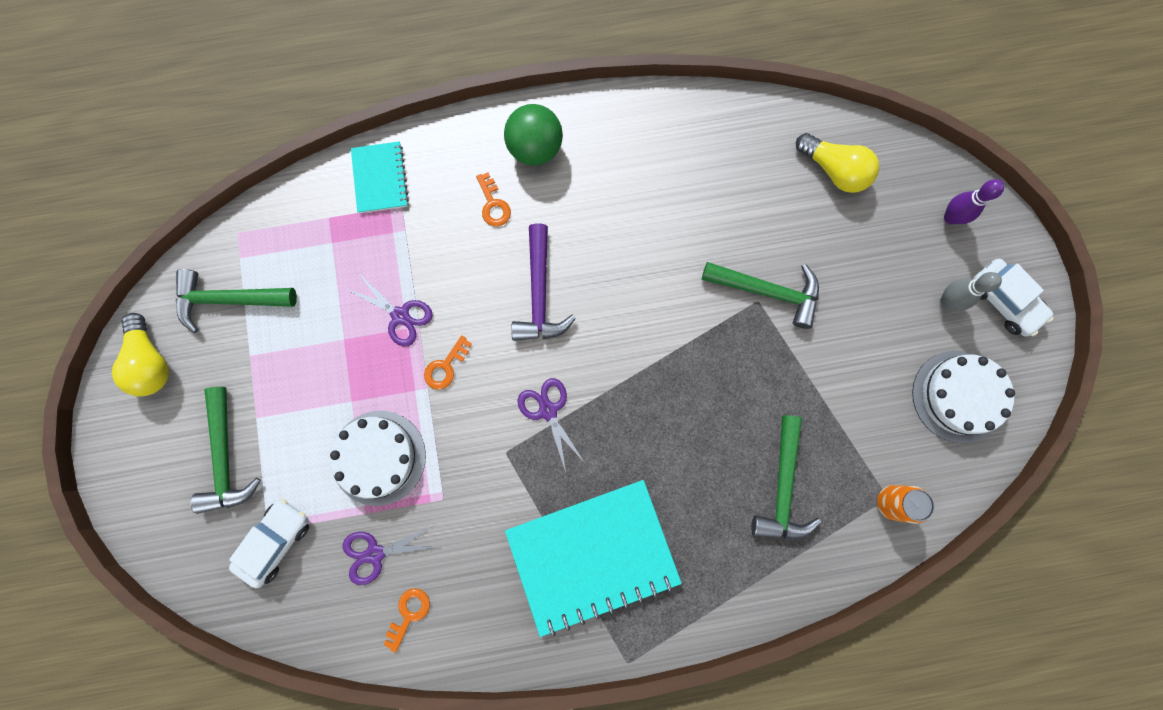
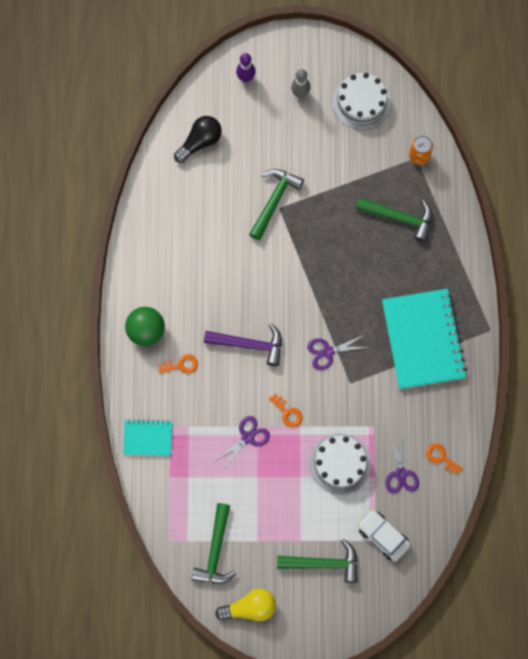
camera: 80 degrees left, 5 degrees down
(834, 170) = (200, 142): yellow light bulb -> black light bulb
(1004, 301) = (306, 60): white car -> none

